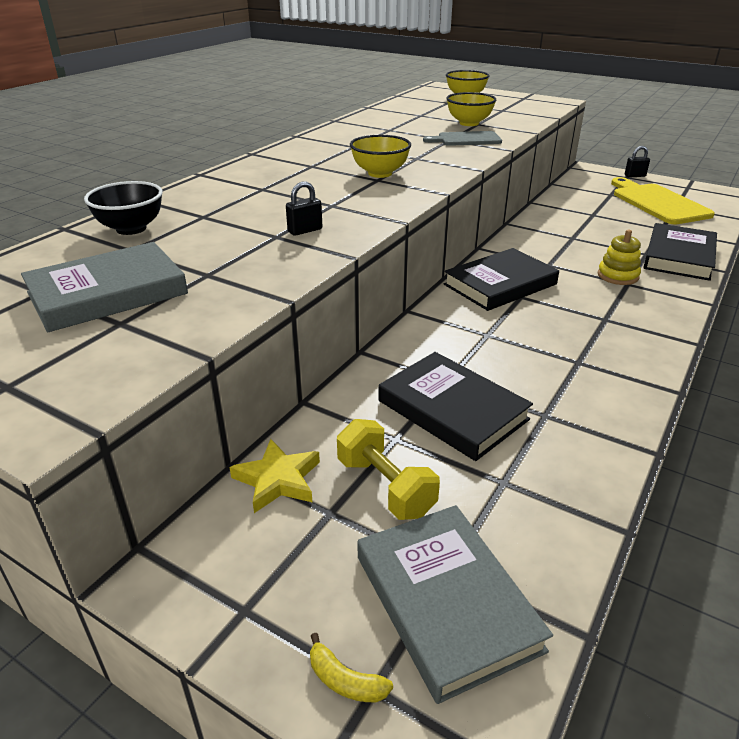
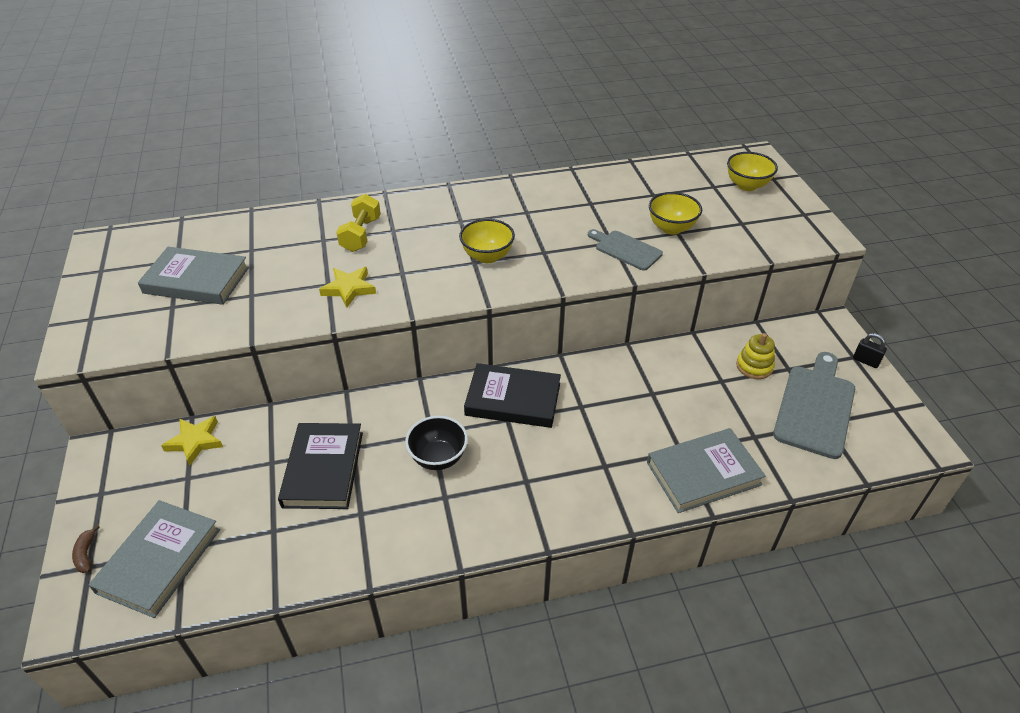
camera: 45 degrees right, 10 degrees up
(131, 229) = (276, 230): black bowl -> black bowl (438, 458)
(305, 230) = (349, 289): black padlock -> yellow star
(345, 681) = (86, 554): yellow banana -> brown banana
(385, 487) = (225, 485): yellow dumbbell -> yellow dumbbell (361, 235)
(618, 276) = (612, 454): yellow stacking toy -> yellow stacking toy (754, 366)
(657, 203) = (815, 407): yellow cutting board -> grey cutting board
(679, 256) = (703, 473): black book -> grey book

